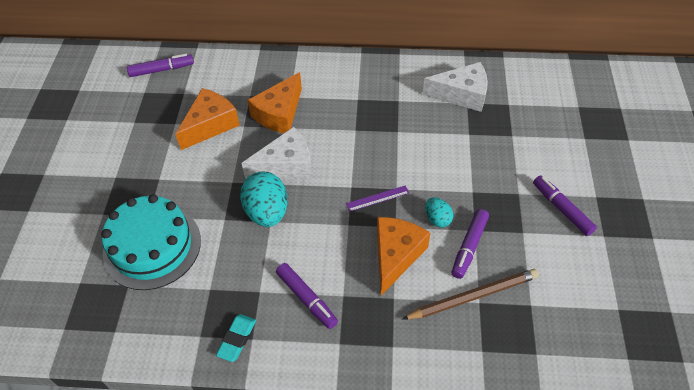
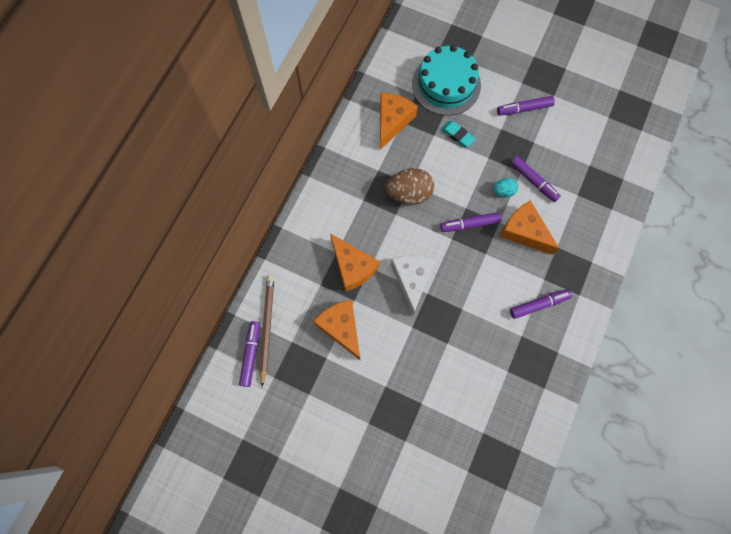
camera: 70 degrees left, 20 degrees up
(152, 246) = (453, 406): turquoise cake -> turquoise cake (446, 84)
(237, 339) = (555, 362): turquoise eraser -> turquoise eraser (457, 135)
(267, 212) = (452, 309): turquoise egg -> none
(377, 198) = (469, 224): purple ruler -> purple marker
(385, 133) = (409, 194): none -> brown egg
(462, 95) = (392, 121): white cheese -> orange cheese
(473, 296) = (572, 196): brown pencil -> brown pencil (267, 328)

